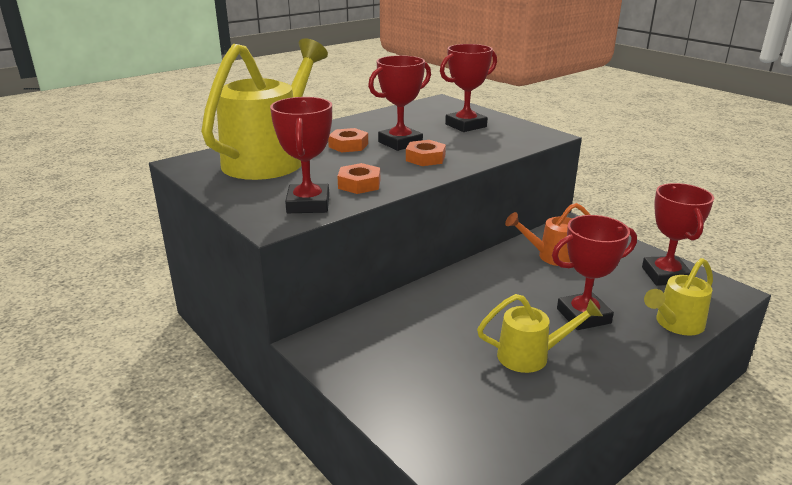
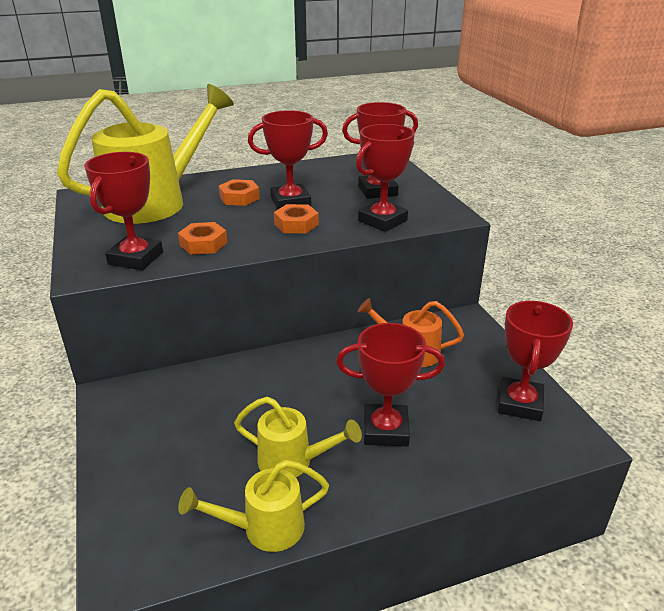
camera: 20 degrees right, 5 degrees up
(495, 146) = (382, 221): none -> red trophy
(675, 324) = (479, 466): yellow watering can -> yellow watering can (264, 528)

